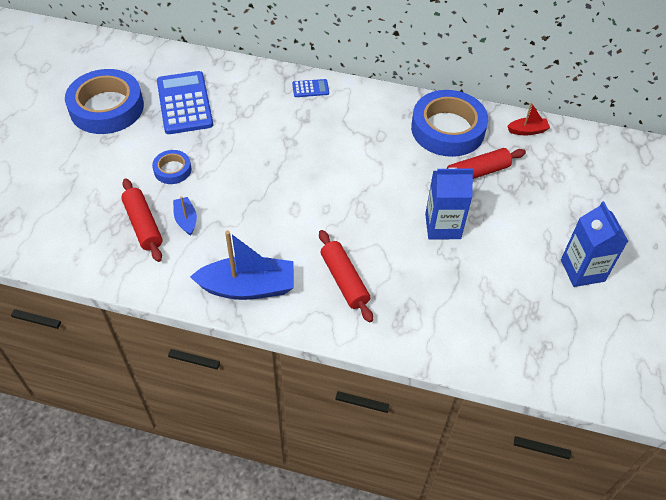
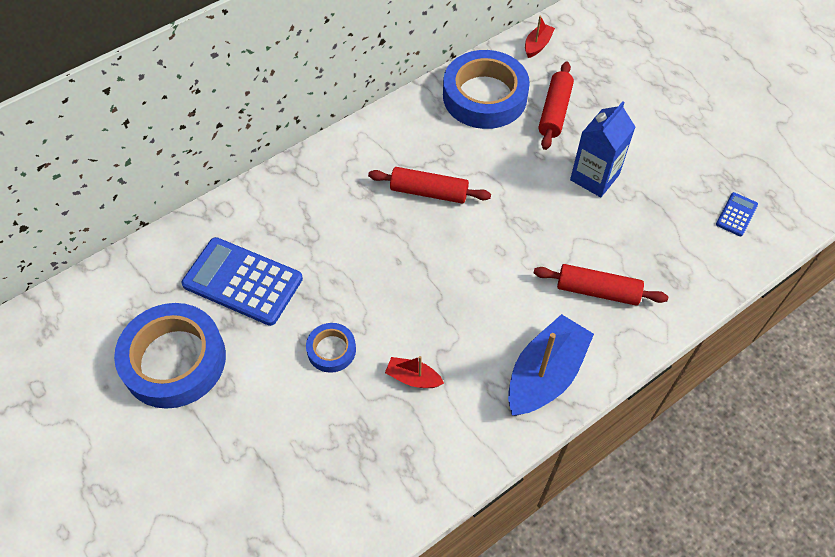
camera: 50 degrees left, 5 degrees up
(143, 225) = (386, 422): red rolling pin -> red rolling pin (429, 192)
(186, 220) = (413, 378): blue boat -> red boat
(310, 88) = (331, 162): blue calculator -> blue calculator (736, 214)
(582, 270) = (715, 119): blue carton -> none

